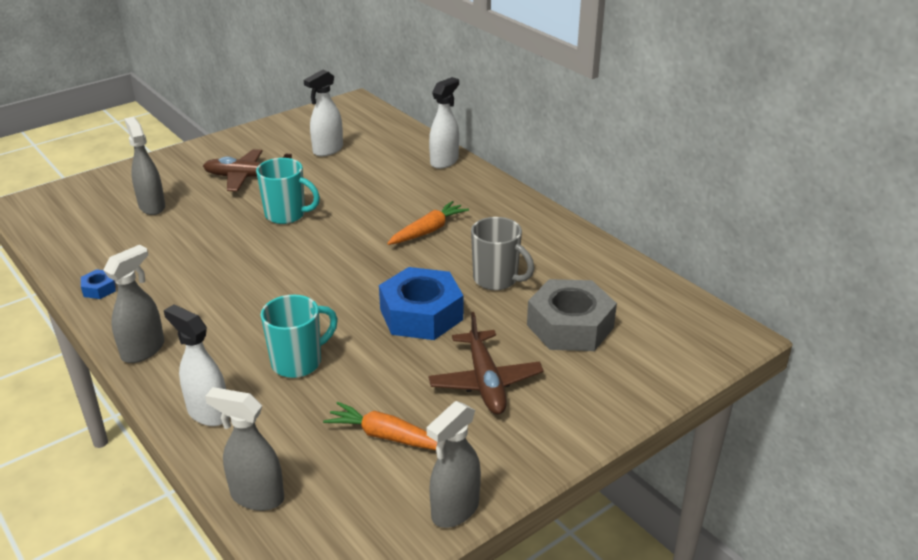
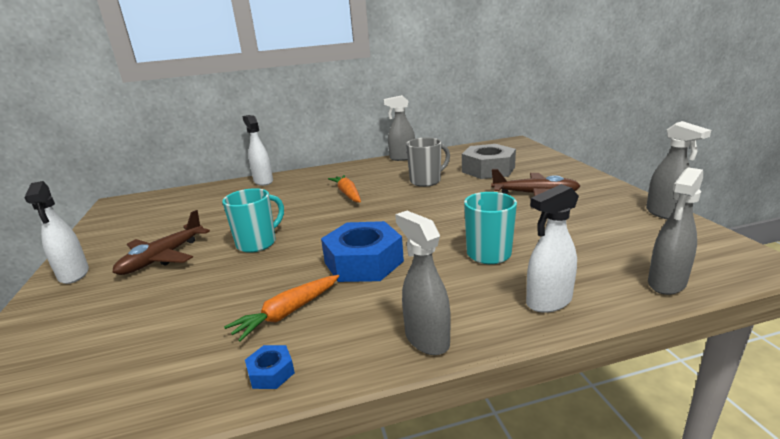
camera: 65 degrees left, 10 degrees down
(152, 206) = (130, 322): grey spray bottle -> grey spray bottle (402, 158)
(327, 150) = (177, 218): white spray bottle -> white spray bottle (74, 275)
(387, 436) = (589, 227): orange carrot -> orange carrot (287, 313)
(421, 314) = (450, 205): blue nut -> blue nut (363, 262)

